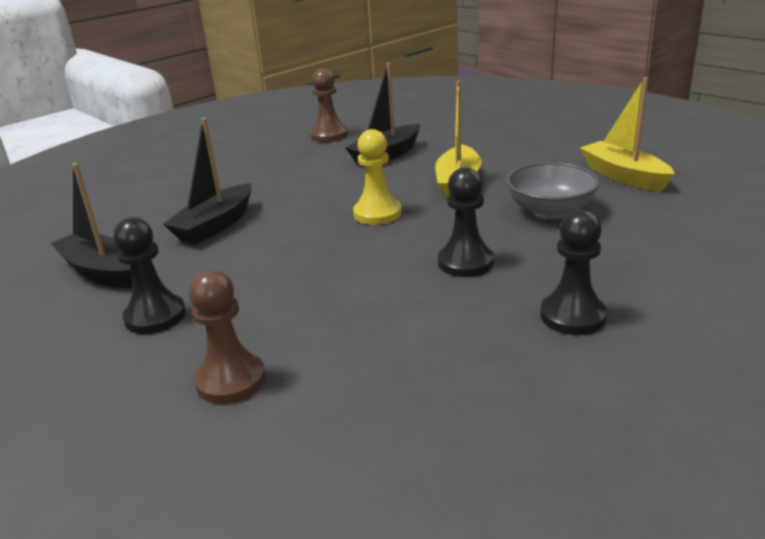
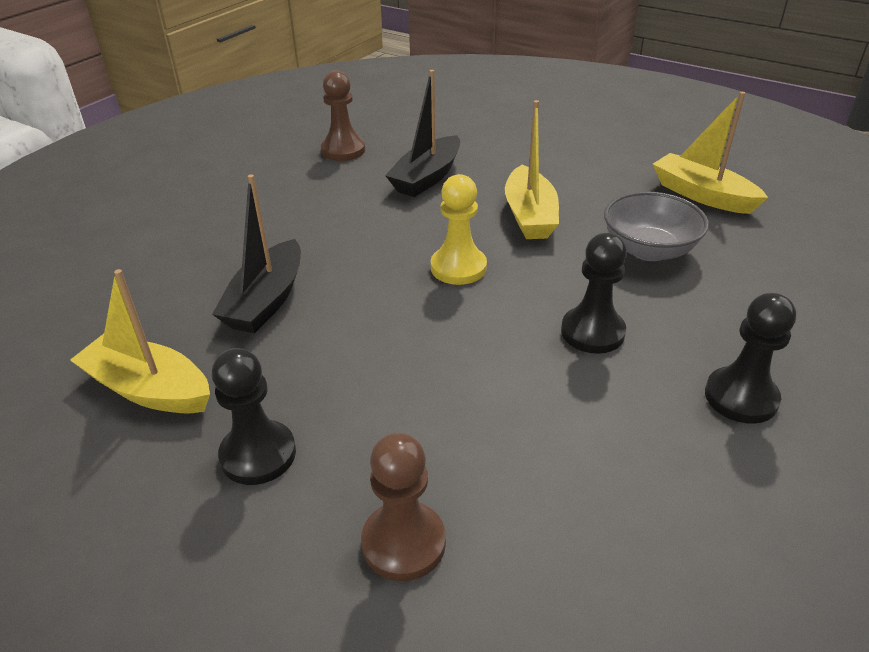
camera: 15 degrees left, 10 degrees up
(101, 271) = (149, 389): black boat -> yellow boat

